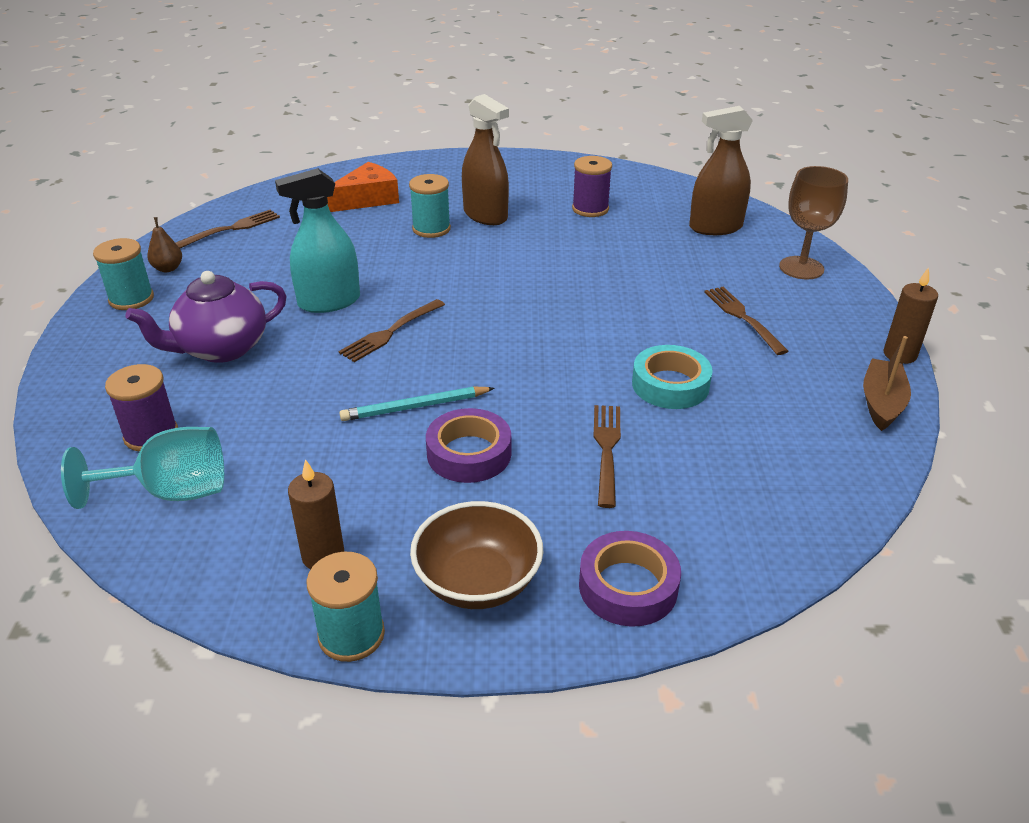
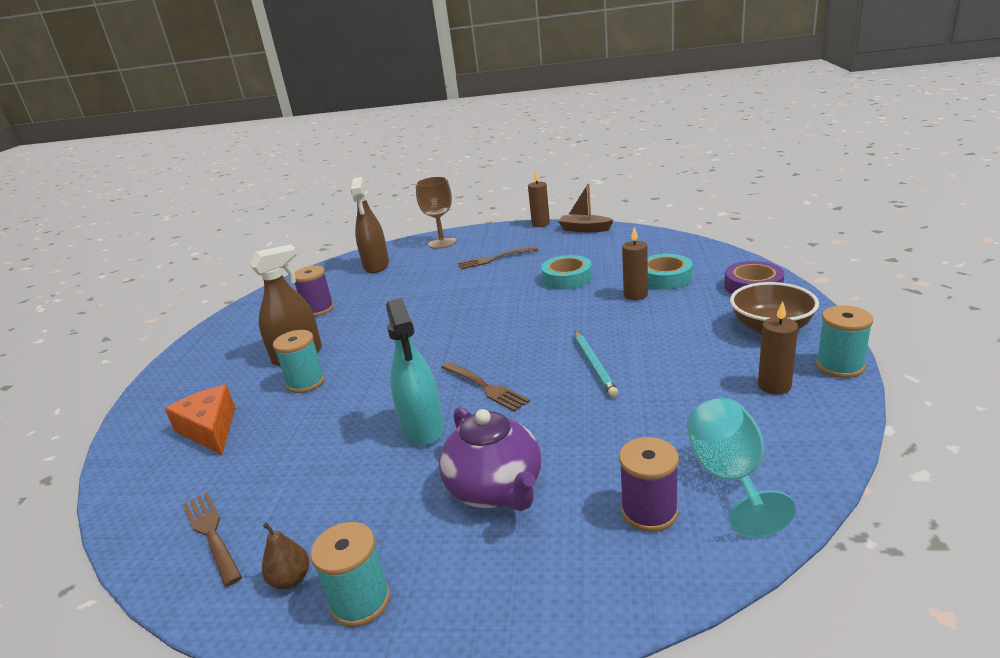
camera: 80 degrees left, 10 degrees down
(469, 453) = (647, 339): purple tape -> none
(606, 450) = (635, 295): brown fork -> brown candle
(669, 485) = (665, 278): none -> turquoise tape

